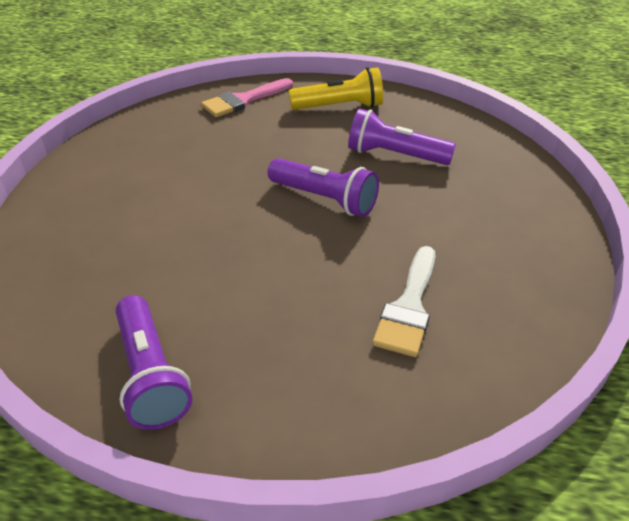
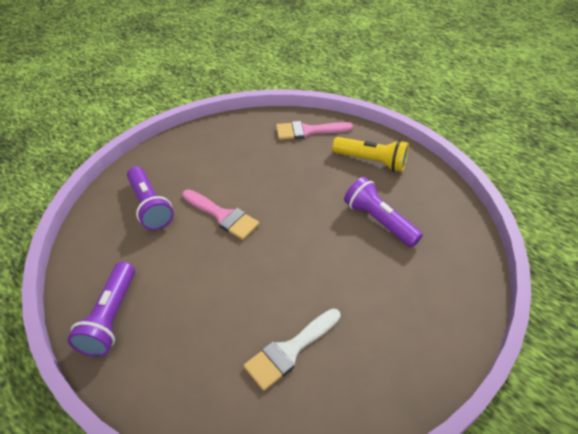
camera: 30 degrees right, 5 degrees up
(212, 211) = (223, 216): none -> pink brush
(325, 199) = (300, 238): purple flashlight -> purple flashlight (150, 206)

